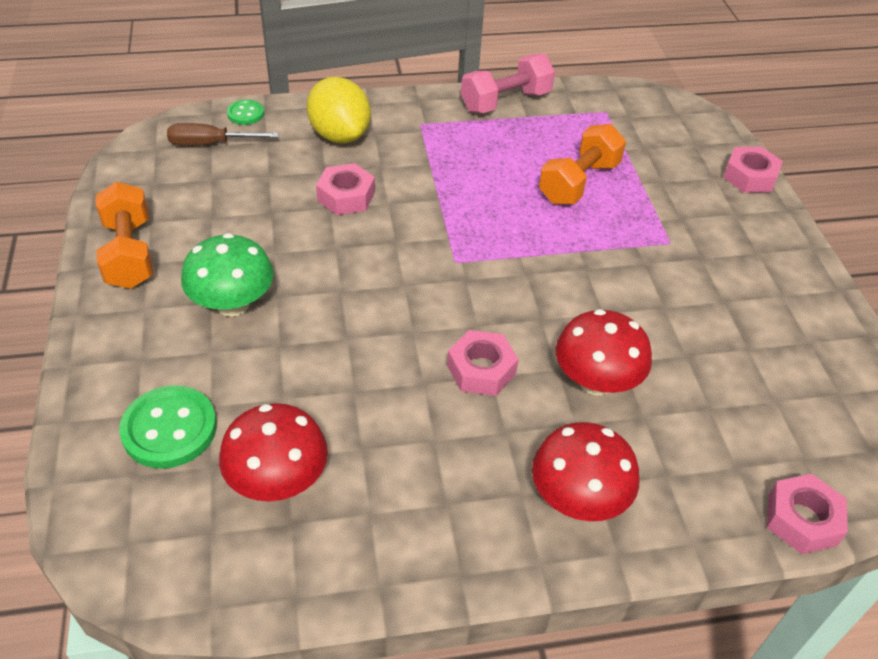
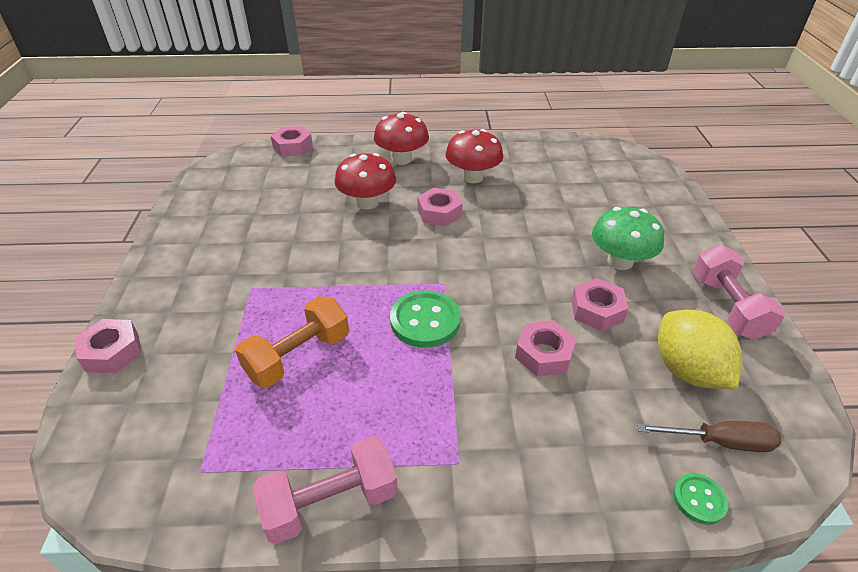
camera: 170 degrees left, 5 degrees down
(129, 253) = (727, 307): orange dumbbell -> pink dumbbell
(169, 429) = (630, 197): green button -> green button (425, 321)
(278, 480) = (560, 174): red mushroom -> red mushroom (472, 177)
(281, 241) = (597, 310): none -> pink nut
(340, 135) = (562, 446): yellow lemon -> yellow lemon (687, 370)

